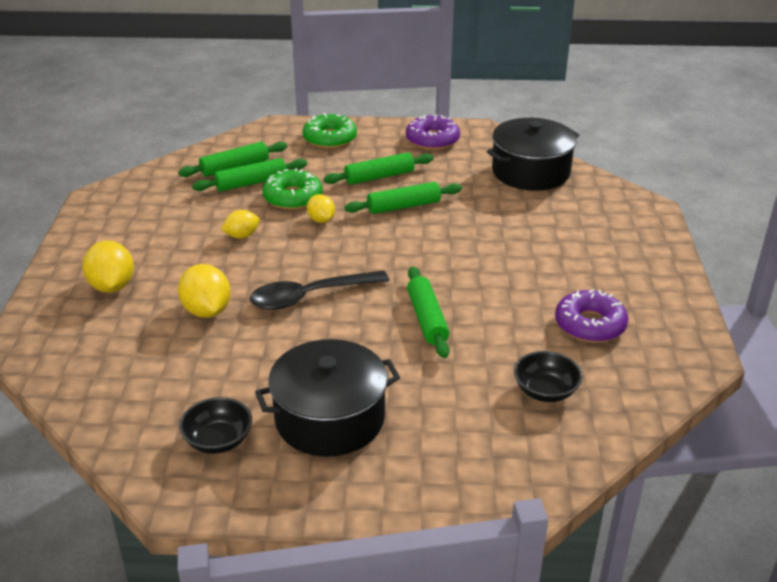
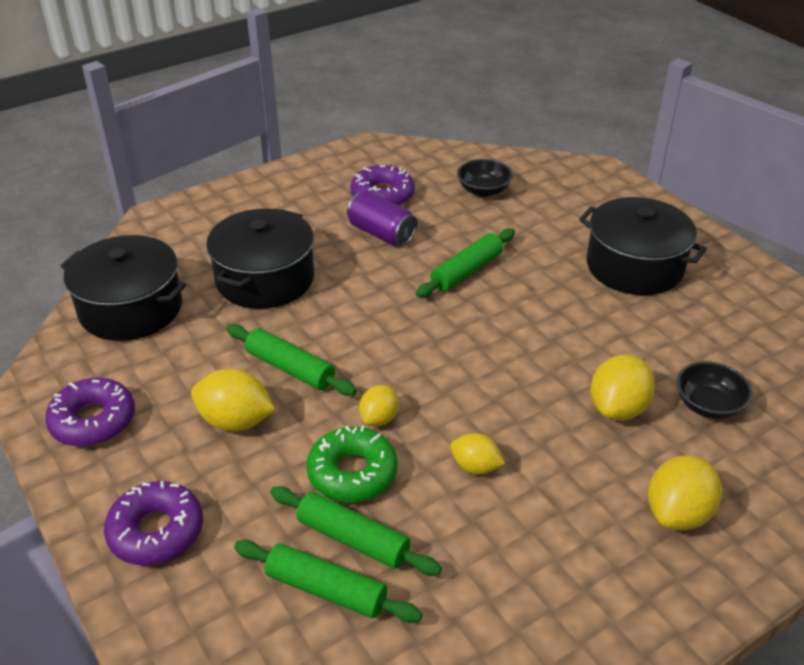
camera: 125 degrees left, 5 degrees up
(218, 440) = (727, 306): black bowl -> black bowl (708, 405)
(310, 296) = (516, 352): black spoon -> none
(330, 138) = (156, 531): green donut -> purple donut
(379, 177) = (235, 421): green rolling pin -> yellow lemon
(514, 227) = (265, 279): none -> black pot
(525, 299) = (381, 233): none -> purple can

